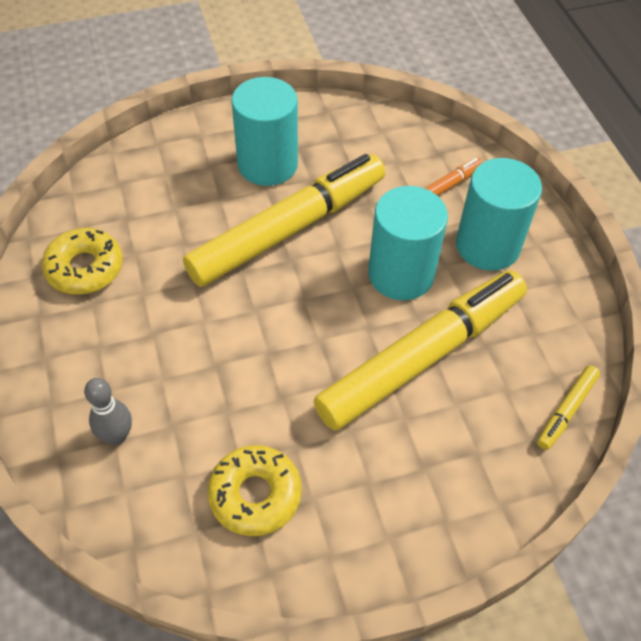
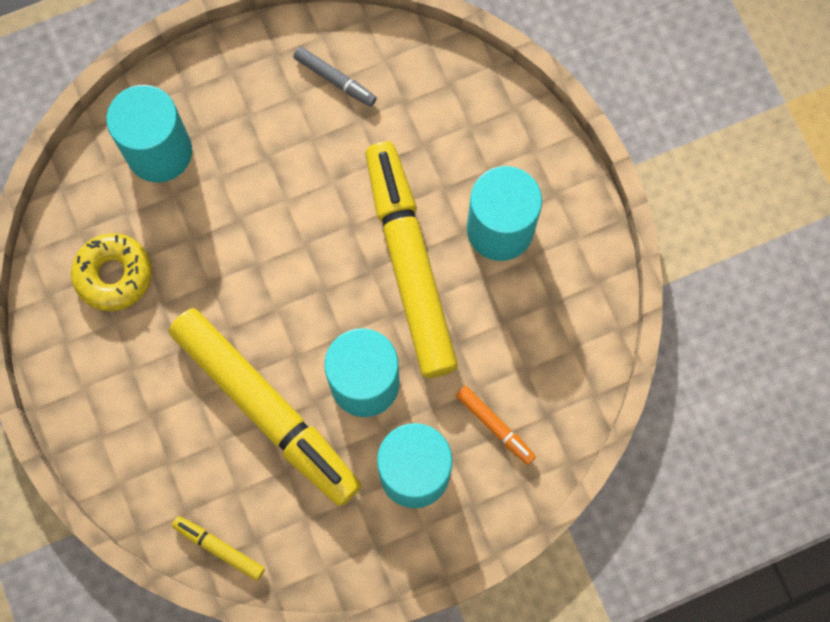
camera: 85 degrees right, 20 degrees up
(85, 268) = (335, 80): yellow donut -> grey marker
(117, 436) = (159, 152): grey bowling pin -> turquoise cylinder
(288, 229) = (409, 264): yellow marker -> yellow marker turned 150 degrees counterclockwise

